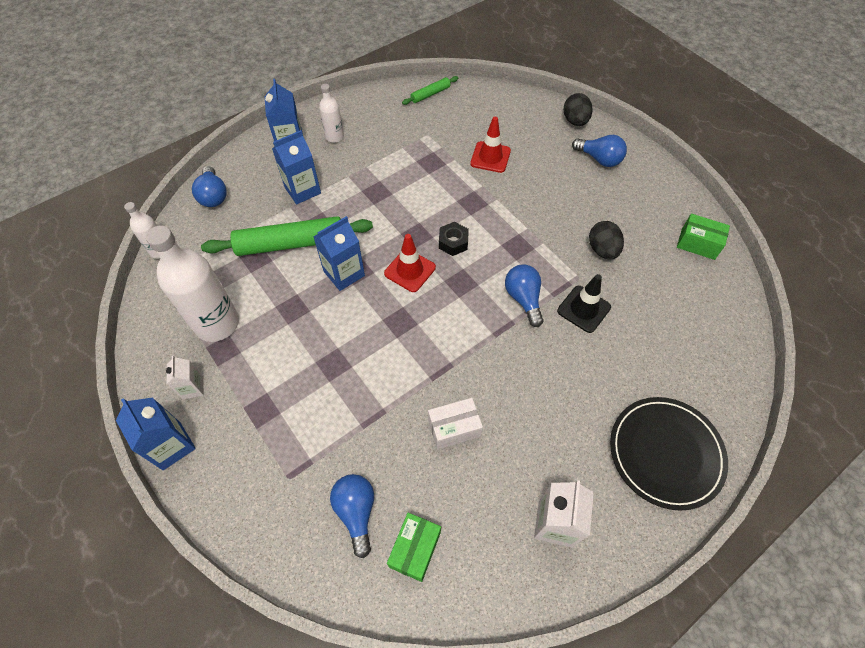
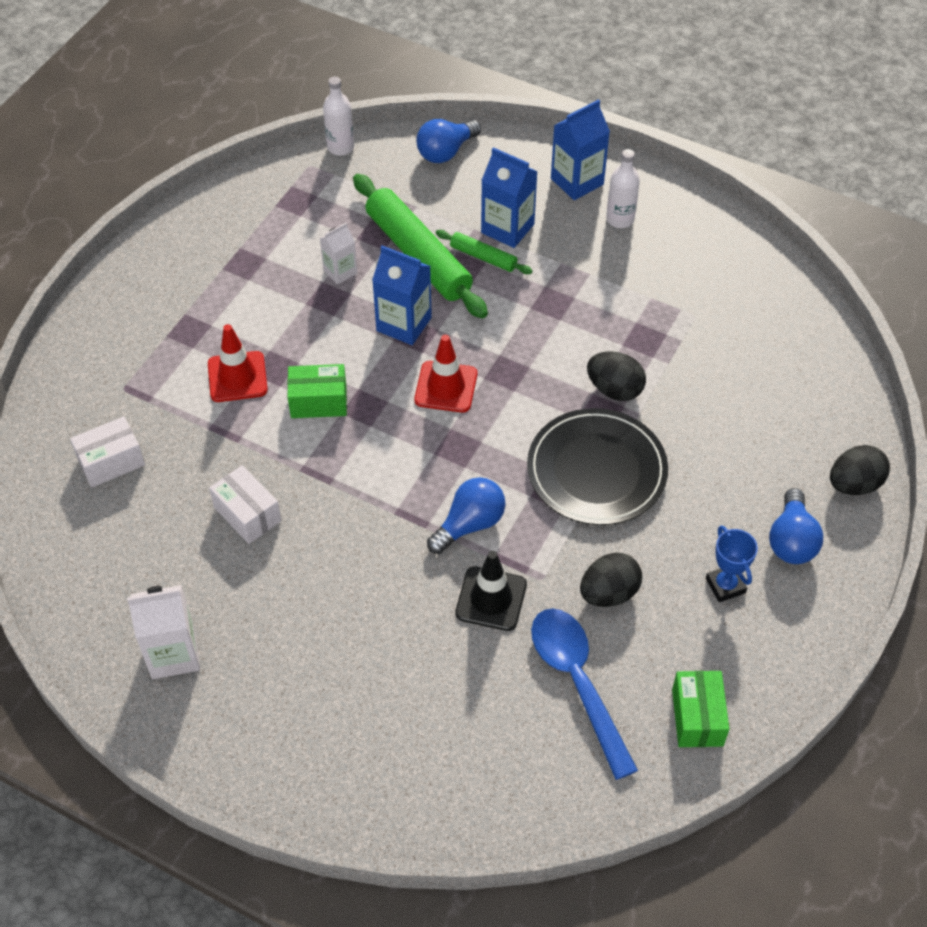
camera: 65 degrees right, 5 degrees down
(171, 446) = (117, 277): blue carton -> none
(193, 388) = (187, 261): white carton -> white carton (340, 271)
(217, 323) = (273, 242): white bottle -> none
(356, 512) = (111, 462): blue light bulb -> white box
(415, 549) = (92, 529): green box -> green box (318, 401)
(430, 94) = (779, 288): green rolling pin -> green rolling pin (483, 257)
(453, 242) = (518, 415): black nut -> none
(459, 190) = (614, 389): none -> black egg
(490, 157) = (701, 403): red traffic cone -> red traffic cone (237, 377)
(617, 197) = (725, 585): none -> blue trophy
(658, 289) = (577, 683): none -> blue spoon
(665, 453) = (315, 751): black plate -> black plate (596, 470)

